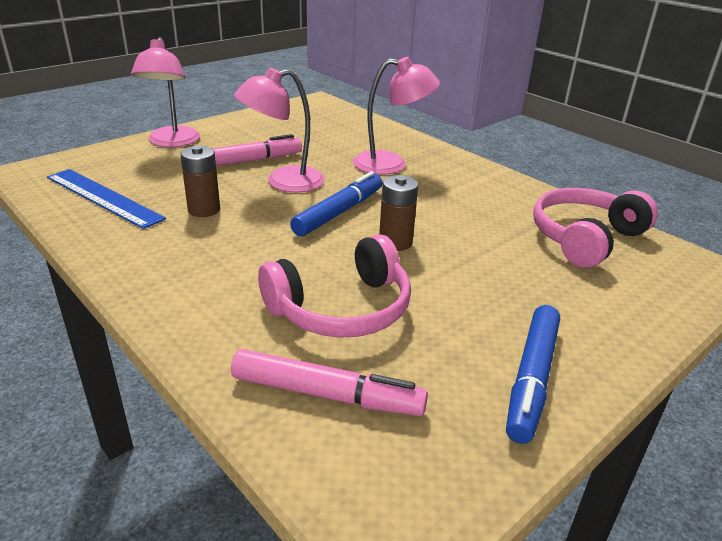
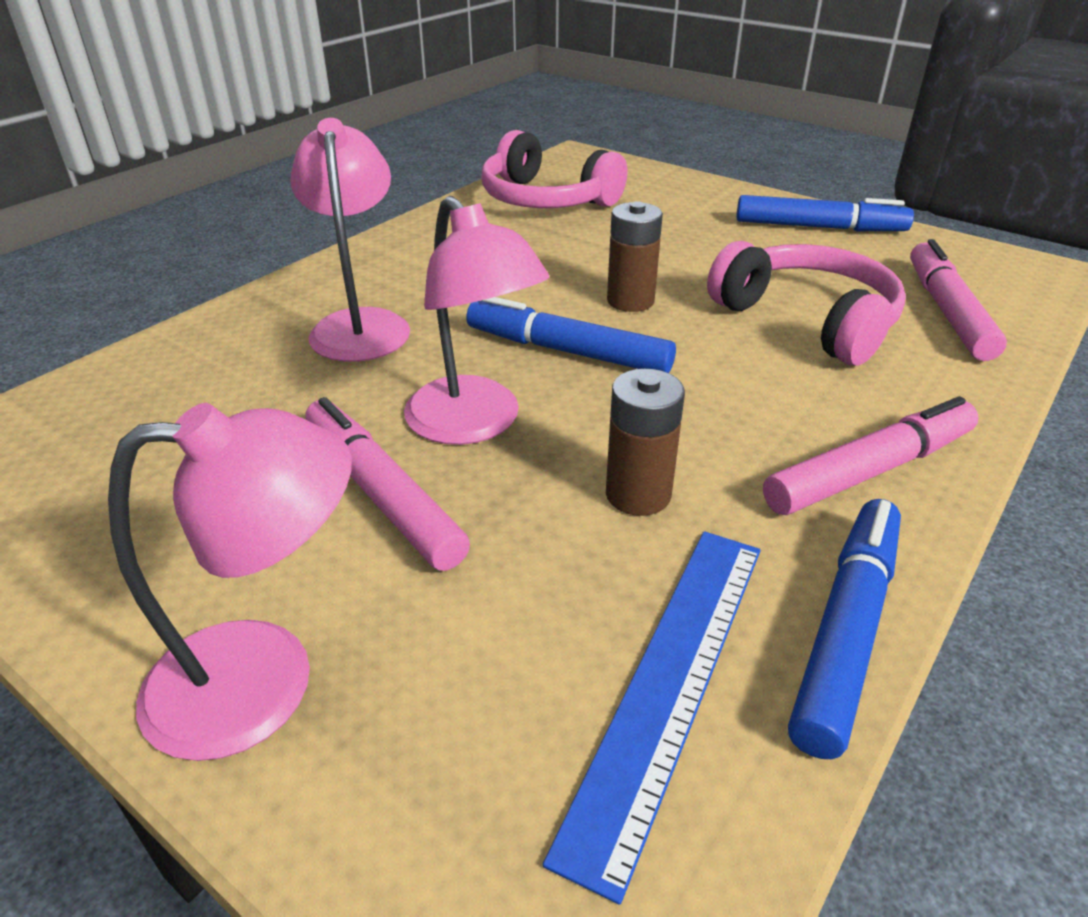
camera: 100 degrees left, 5 degrees up
(84, 236) = (845, 632): none -> blue marker
(167, 276) = (868, 471): none -> pink marker

